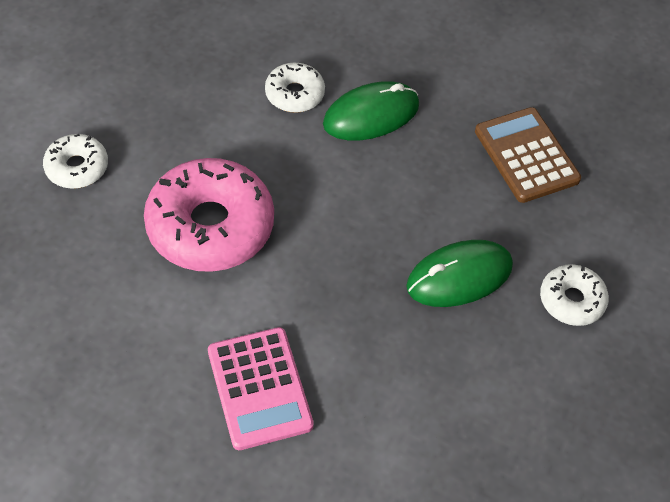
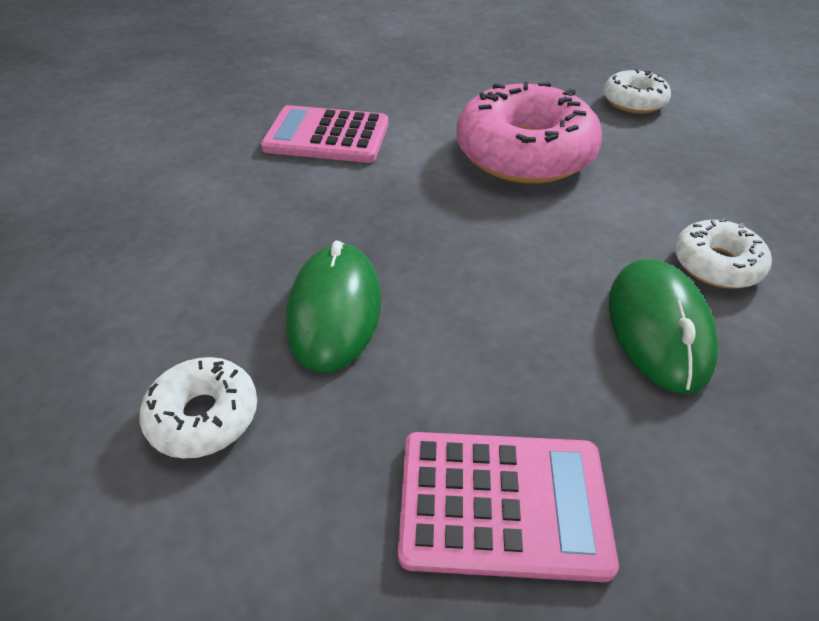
camera: 120 degrees right, 10 degrees down
(526, 155) = (502, 504): brown calculator -> pink calculator

